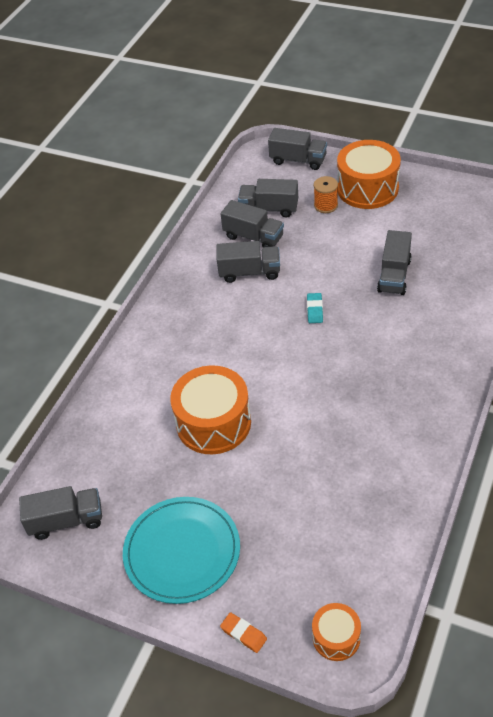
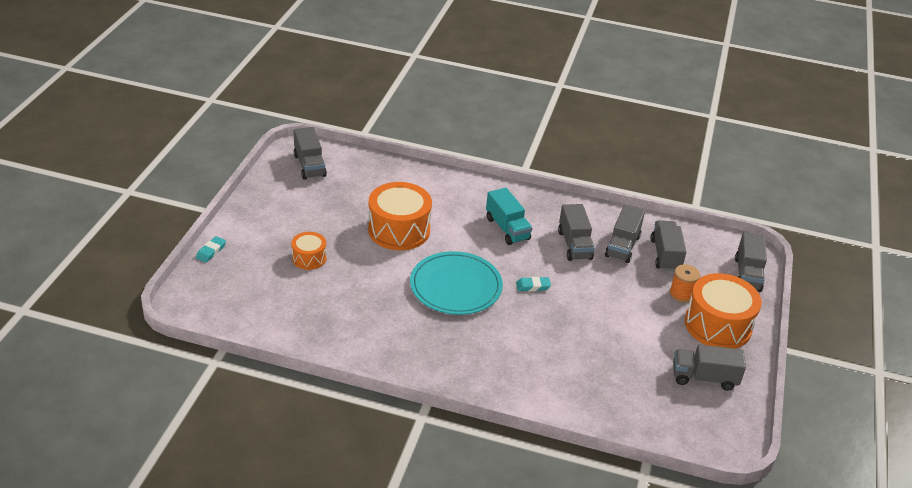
camera: 75 degrees right, 10 degrees down
(182, 551) = (280, 220): turquoise plate -> turquoise plate (456, 286)
(218, 324) = (507, 228): none -> turquoise truck
(243, 634) = (211, 251): orange eraser -> turquoise eraser
(336, 637) = (202, 297): orange drum -> orange drum (309, 258)
(394, 275) = (589, 341): grey truck -> grey truck (704, 378)

